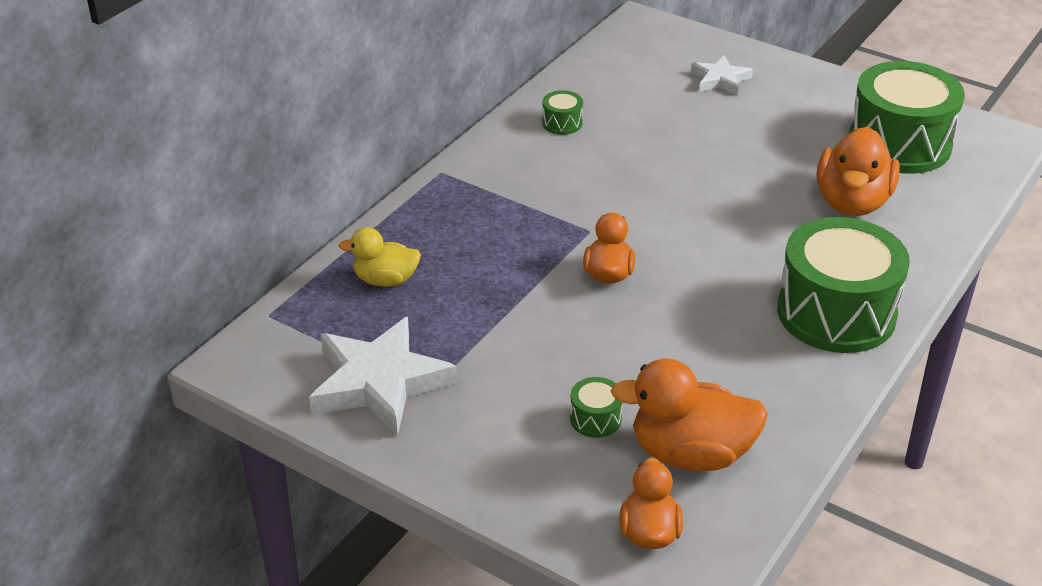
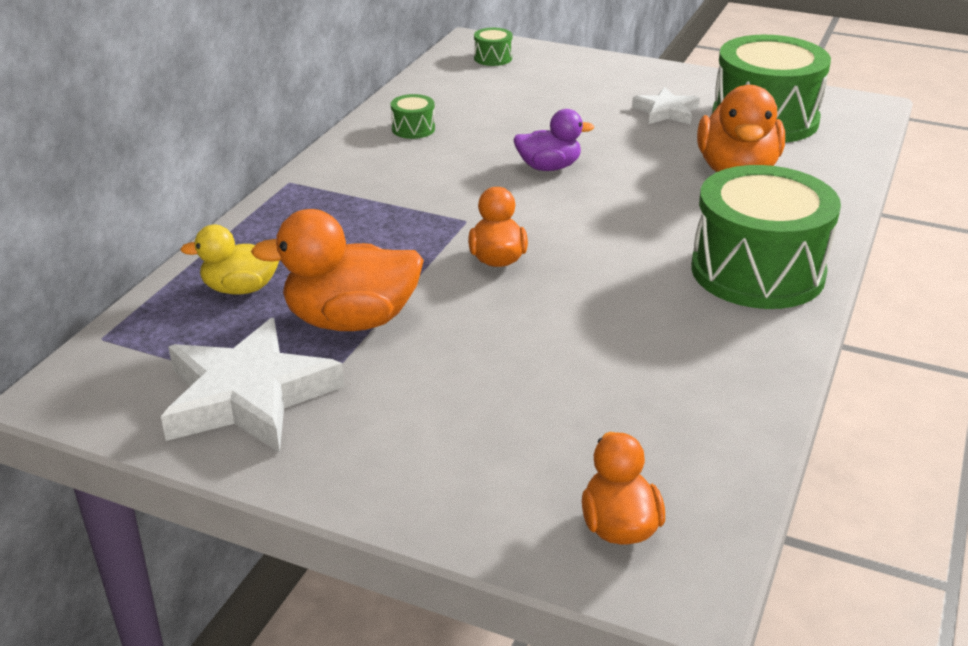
camera: 10 degrees left, 5 degrees down
(595, 419) = (519, 406): green drum -> green drum (493, 58)
(677, 180) = (549, 167): none -> purple duck
(690, 454) = (642, 431): orange duck -> orange duck (351, 321)
(720, 80) = (567, 81): white star -> white star (666, 112)

